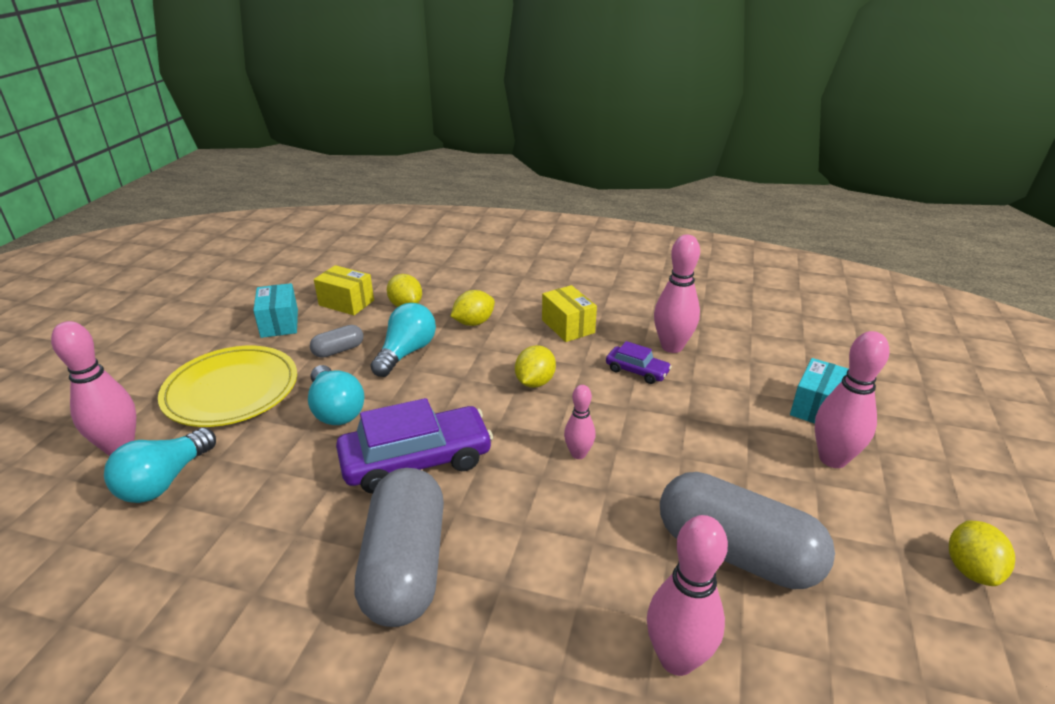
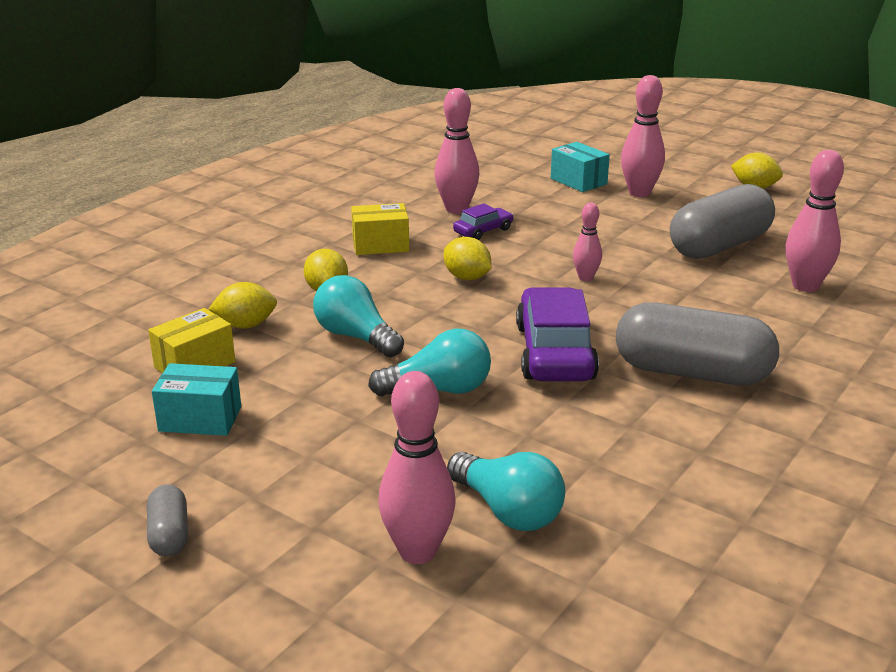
camera: 70 degrees left, 5 degrees down
(231, 390) = (344, 461): yellow plate -> none
(338, 350) = (313, 379): grey capsule -> grey capsule (169, 534)

